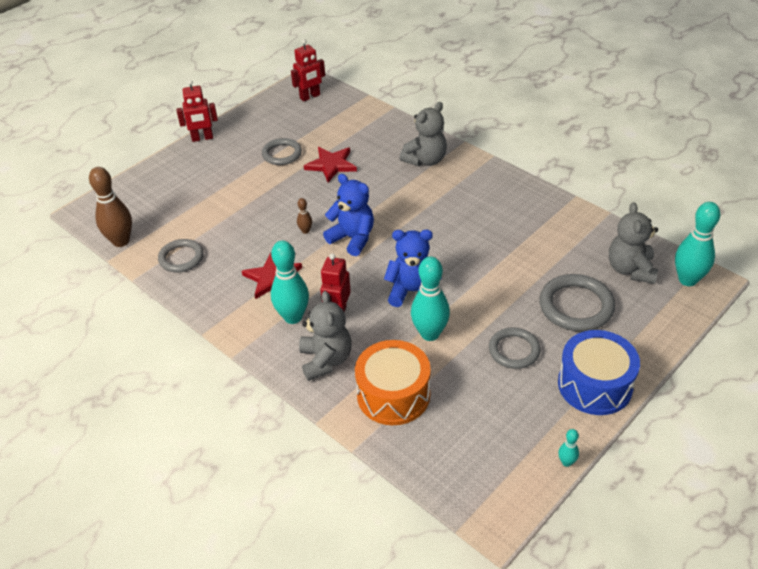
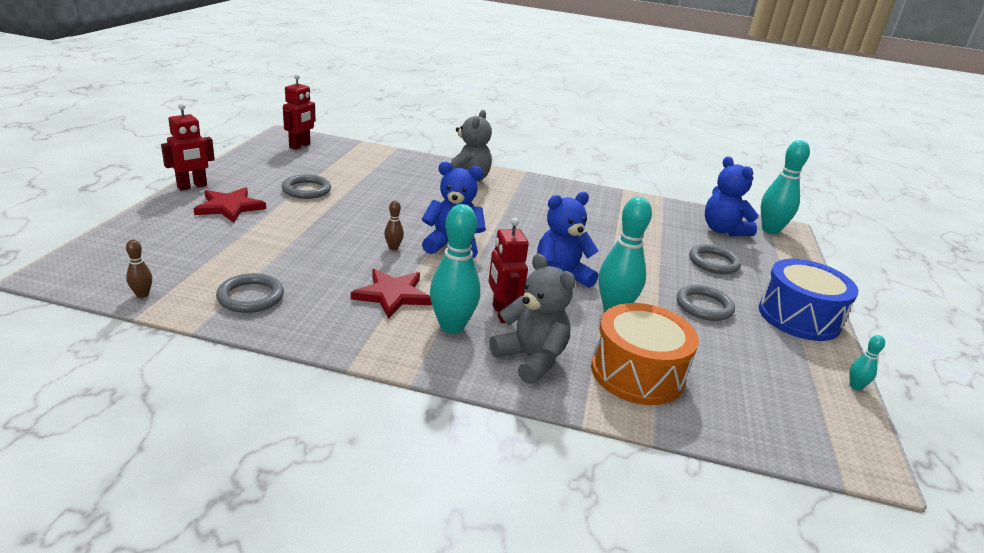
camera: 35 degrees left, 15 degrees down
(121, 241) = (142, 294): brown bowling pin -> brown bowling pin, size x0.46
(331, 165) = (372, 193): red star -> red star (229, 207)
(576, 306) = (713, 262): grey ring -> grey ring, size x0.66
(630, 269) = (723, 230): grey teddy bear -> blue teddy bear

